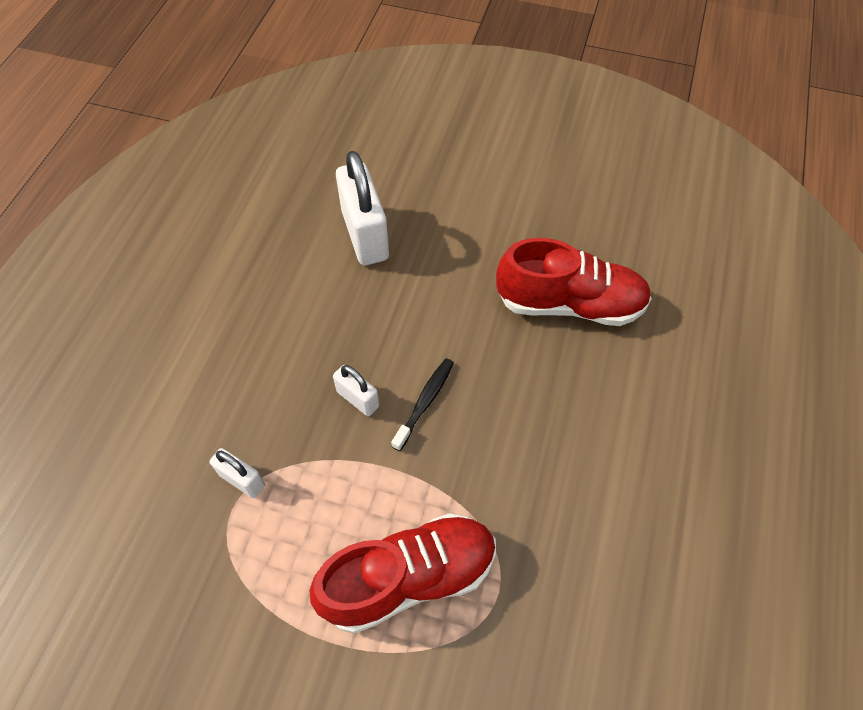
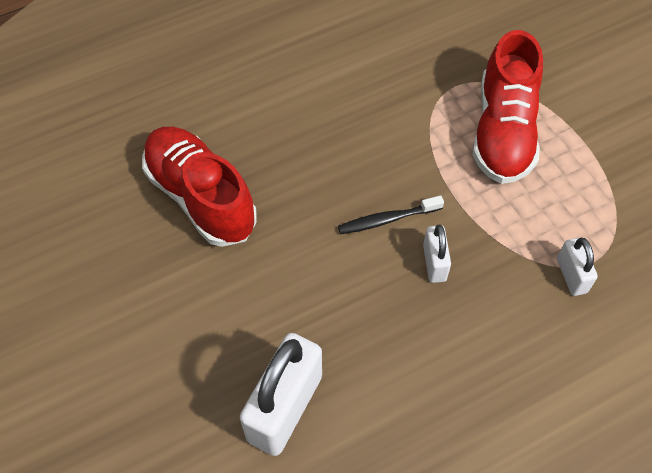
camera: 135 degrees left, 0 degrees up
(409, 577) = (503, 131): red shoe -> red shoe turned 105 degrees counterclockwise

